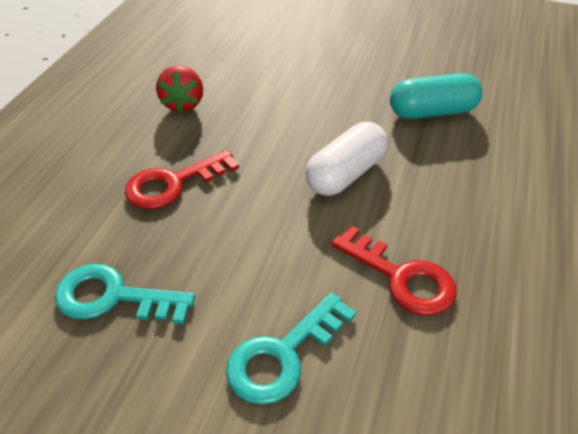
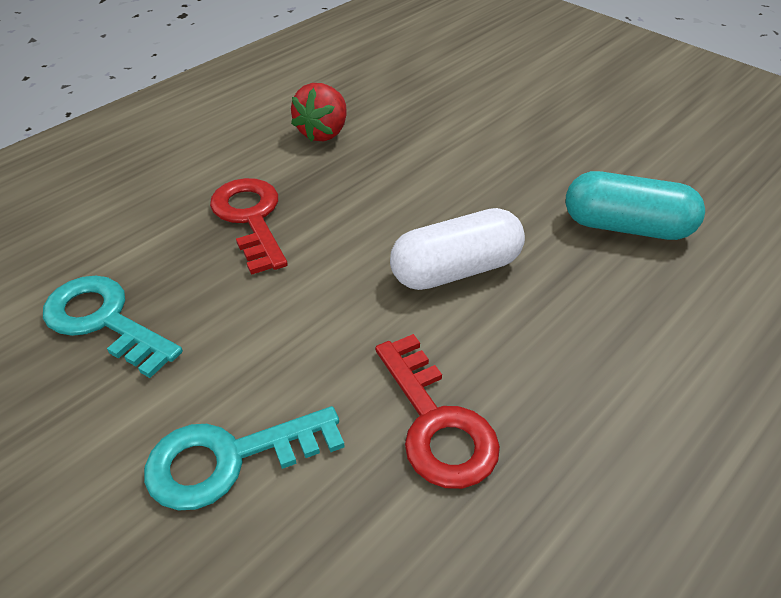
camera: 25 degrees right, 0 degrees up
(173, 184) = (250, 218): red key -> red key turned 75 degrees clockwise

